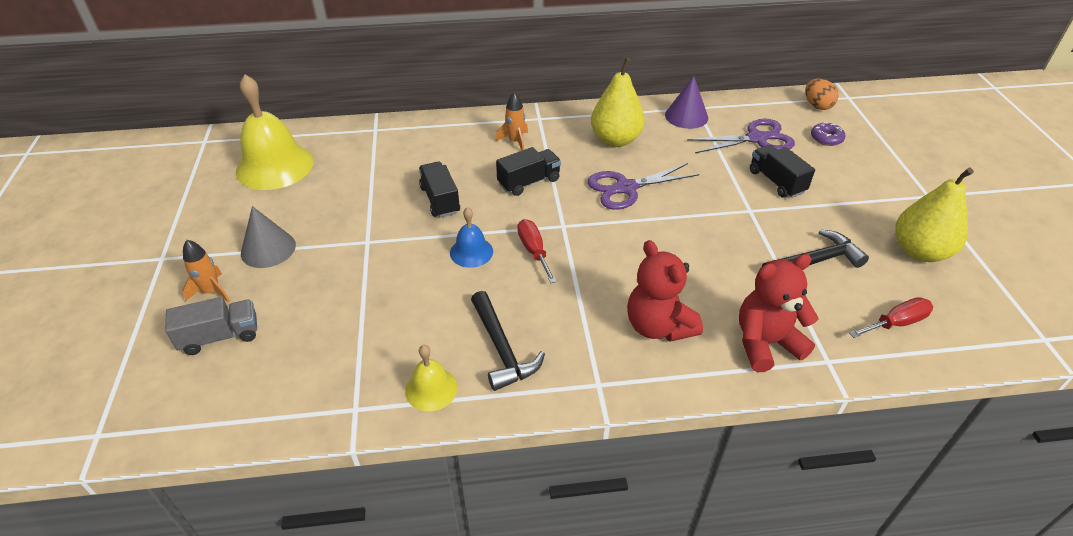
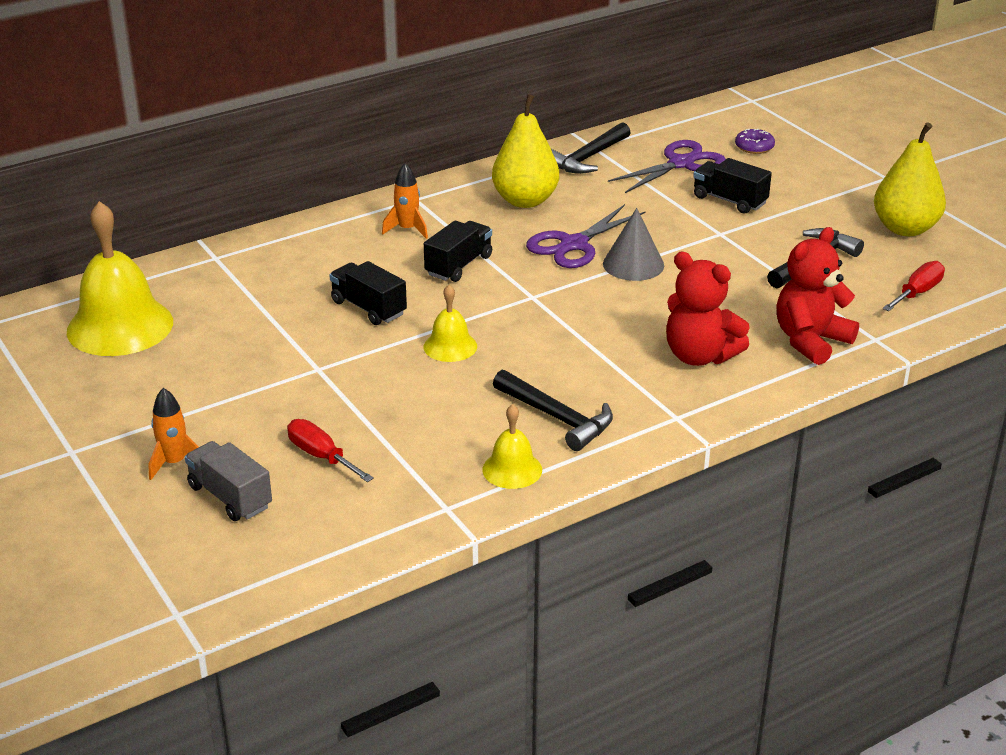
camera: 25 degrees left, 10 degrees down
(220, 336) = (230, 497): grey truck -> grey truck turned 90 degrees counterclockwise
(268, 249) = (202, 407): grey cone -> grey cone (633, 264)
(471, 252) = (450, 346): blue bell -> yellow bell
(534, 251) = (519, 327): red screwdriver -> red screwdriver (321, 456)
(686, 116) = (587, 158): purple cone -> black hammer
(817, 106) = (724, 116): orange egg -> none

